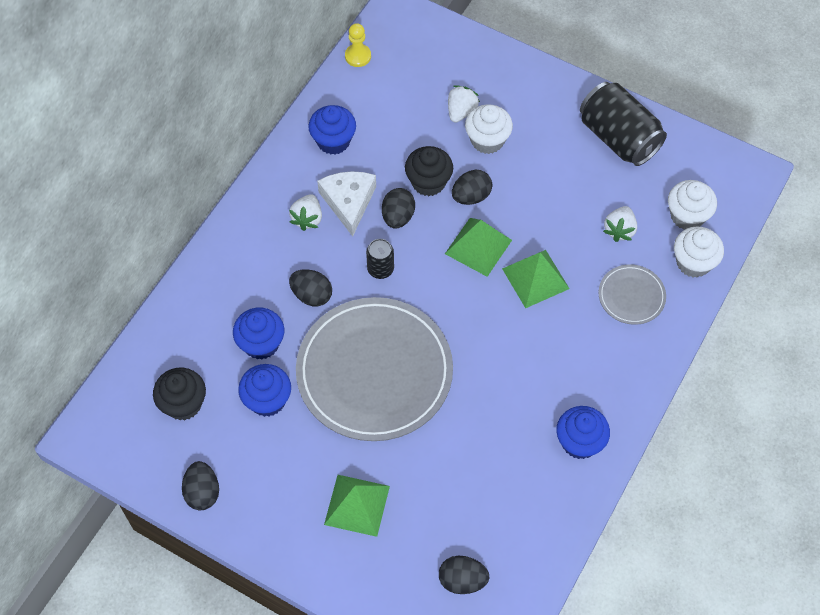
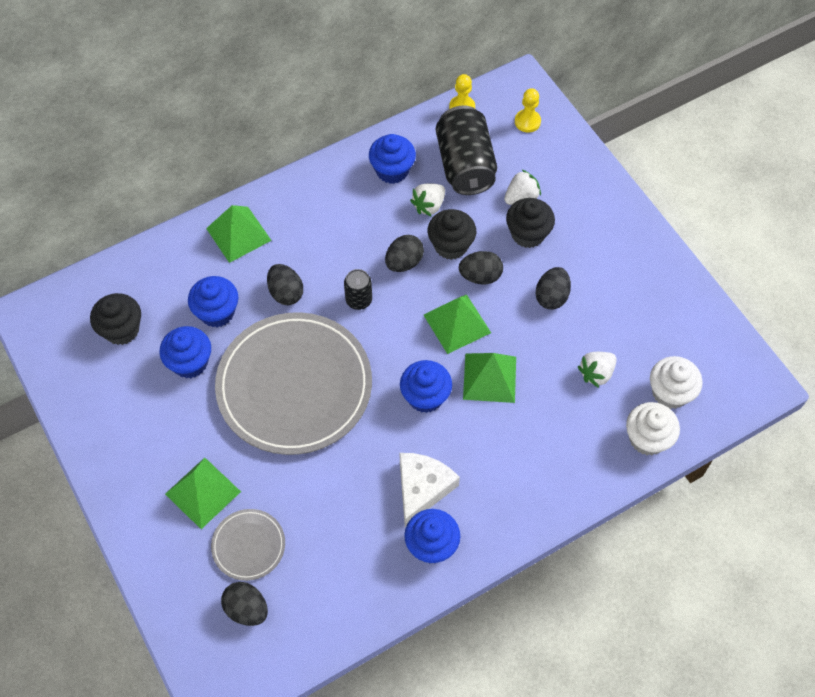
camera: 30 degrees right, 0 degrees up
(202, 492) = (87, 411): black egg -> black egg (551, 297)
(232, 264) = (238, 234): none -> green pyramid
(307, 219) = (326, 226): white strawberry -> white strawberry (429, 205)
(349, 202) = (370, 229): white cheese -> white cheese (422, 488)
(423, 42) = (527, 122): none -> yellow pawn
(487, 140) = (528, 234): white cupcake -> black cupcake
(493, 322) = (425, 396): none -> blue cupcake
(618, 137) = (651, 289): black can -> black can (465, 165)
(631, 296) = (567, 439): grey plate -> grey plate (248, 545)

